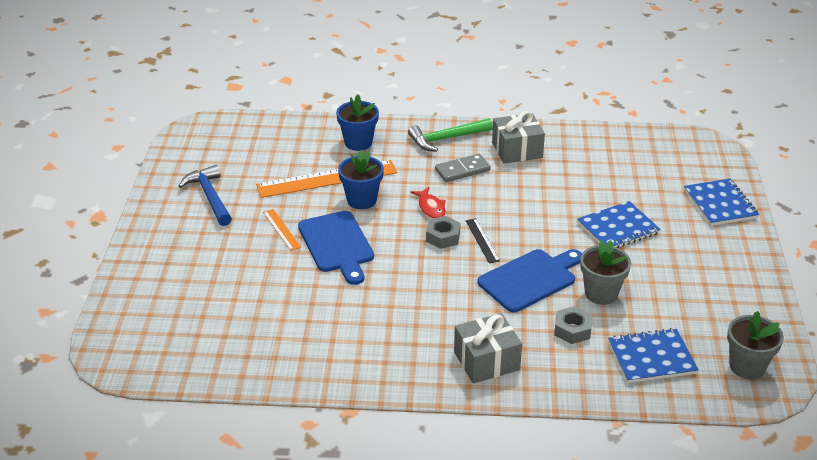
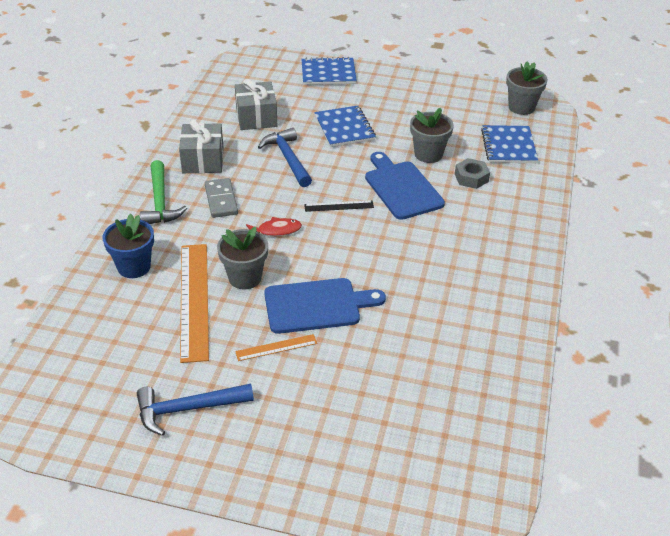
camera: 80 degrees left, 5 degrees up
(361, 200) = (245, 278): blue flower pot -> grey flower pot
(443, 237) = (326, 230): grey nut -> none
(486, 361) = (505, 231): grey gift -> grey gift (256, 117)
(544, 199) = (288, 158): none -> blue hammer

